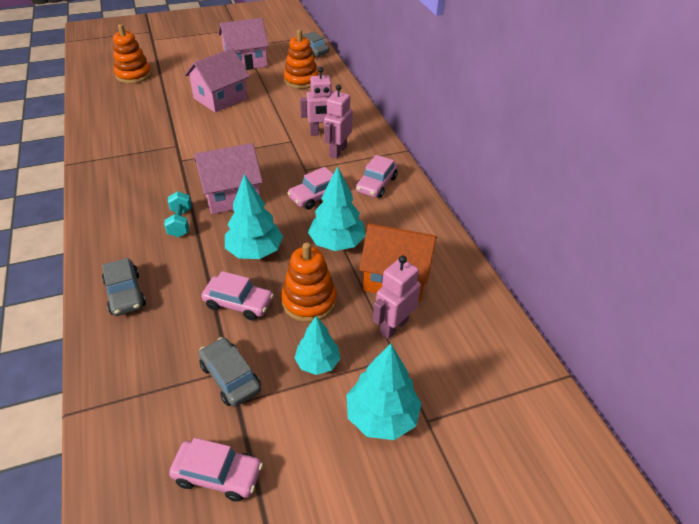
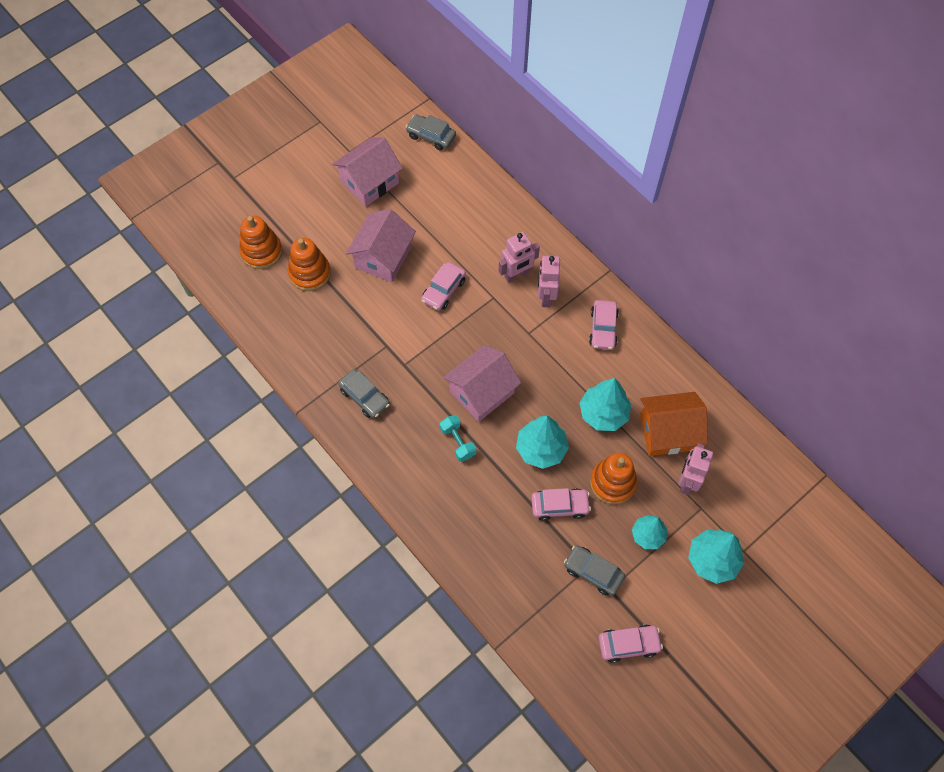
camera: 20 degrees left, 20 degrees up
(125, 294) = (465, 532): grey car -> grey car (365, 397)
(301, 80) = (450, 195): orange stacking toy -> orange stacking toy (310, 273)
(316, 196) = (557, 364): pink car -> pink car (443, 290)

